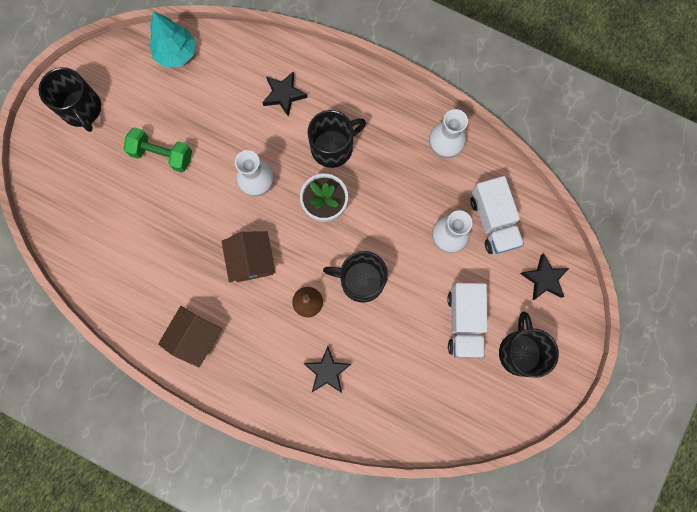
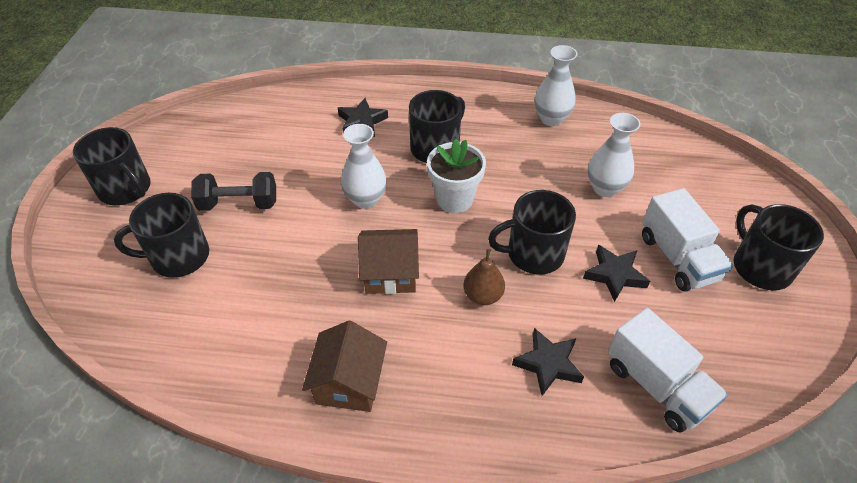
camera: 20 degrees left, 30 degrees down
(109, 192) = (178, 257): none -> black mug
(162, 154) = (239, 204): green dumbbell -> black dumbbell
(176, 53) = (229, 118): turquoise tree -> none
(252, 260) = (390, 273): brown house -> brown house turned 60 degrees counterclockwise
(493, 221) = (642, 162): white truck -> white truck (657, 385)
(544, 279) = (731, 193): black star -> black star (614, 275)

